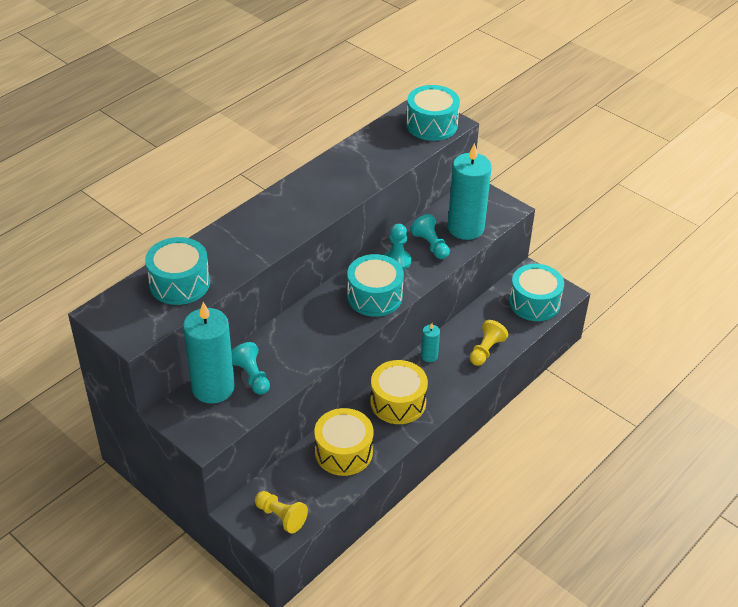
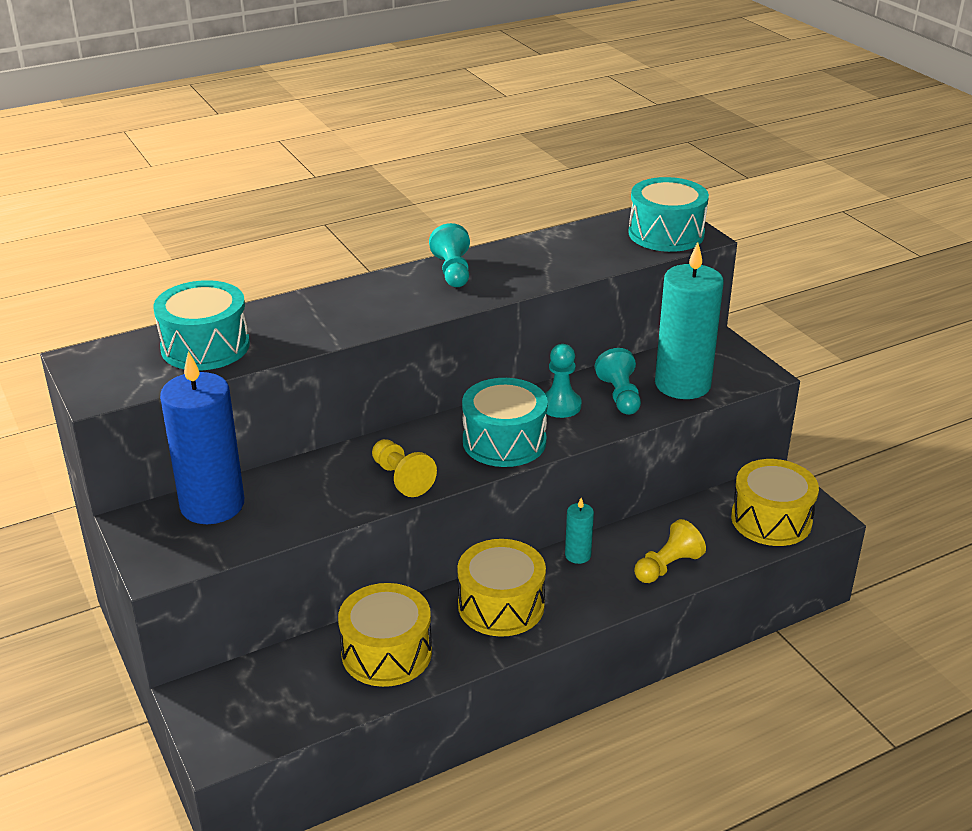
camera: 20 degrees right, 10 degrees down
(213, 388) = (212, 505): turquoise candle -> blue candle
(252, 376) = (273, 502): turquoise pawn -> turquoise pawn (453, 271)
(281, 517) = (248, 718): yellow pawn -> yellow pawn (401, 478)
(534, 303) = (771, 520): turquoise drum -> yellow drum

